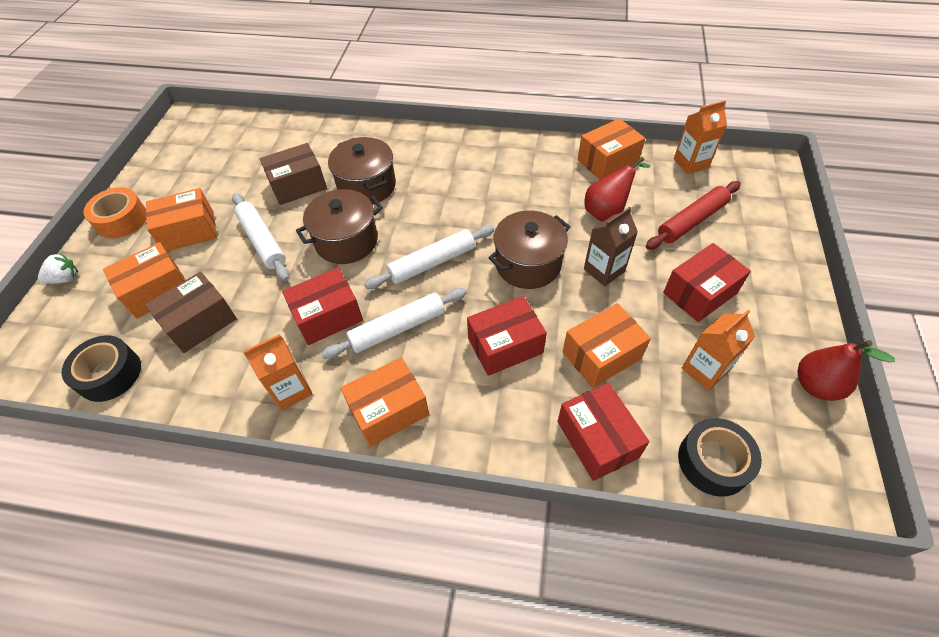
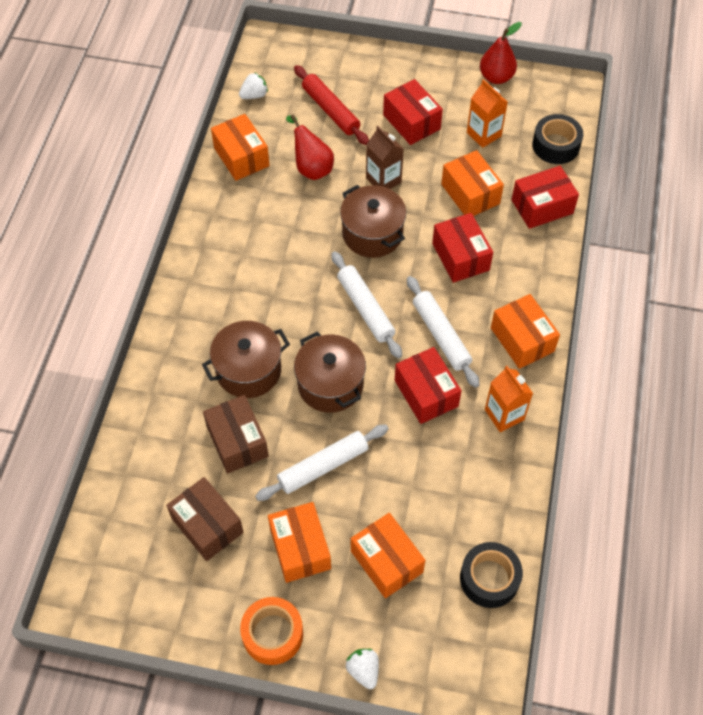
camera: 90 degrees left, 5 degrees up
(200, 322) = (429, 507): brown box -> brown box (207, 525)
(691, 163) = (254, 95): orange carton -> white strawberry

